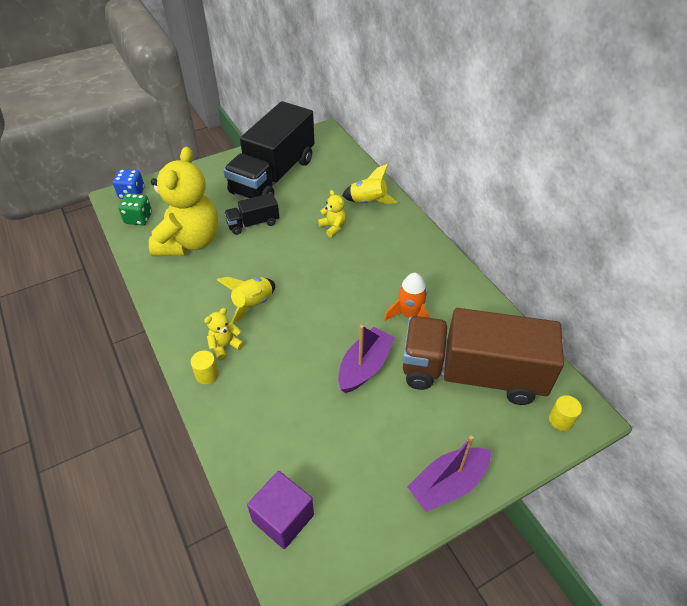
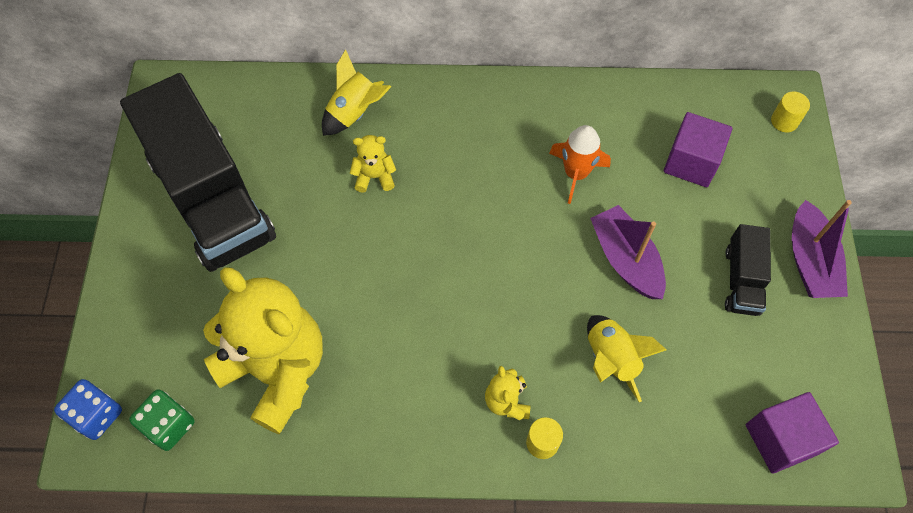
camera: 60 degrees left, 15 degrees up
(253, 223) = (297, 270): black truck -> black truck (742, 280)
(253, 304) = (454, 337): yellow rocket -> yellow rocket (611, 359)
(472, 374) = (691, 162): brown truck -> purple cube

